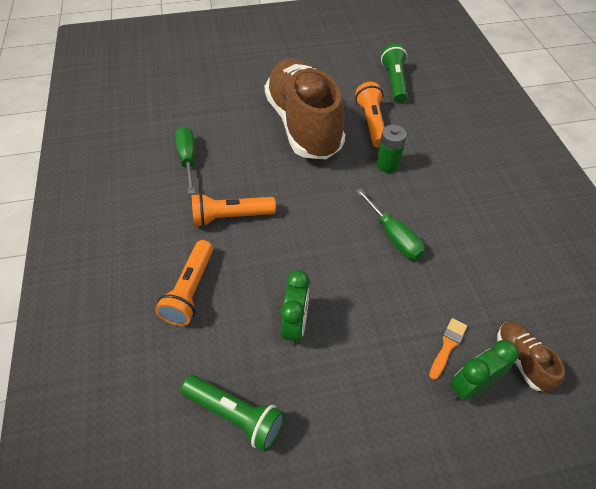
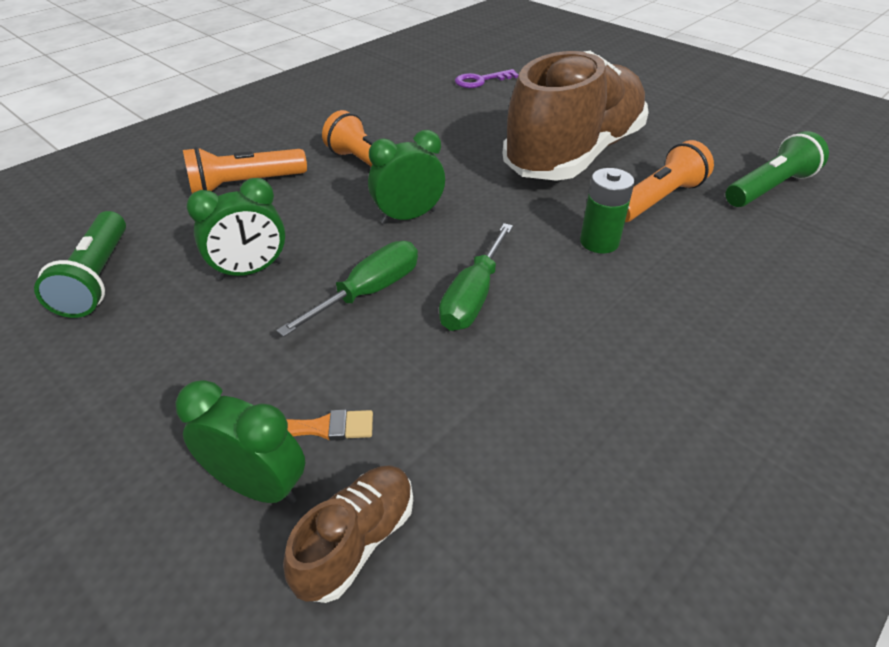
camera: 55 degrees right, 10 degrees down
(177, 111) = (481, 81): none -> purple key
(188, 159) = (421, 112): green screwdriver -> green screwdriver (368, 292)
(302, 226) = (408, 216): none -> green clock

